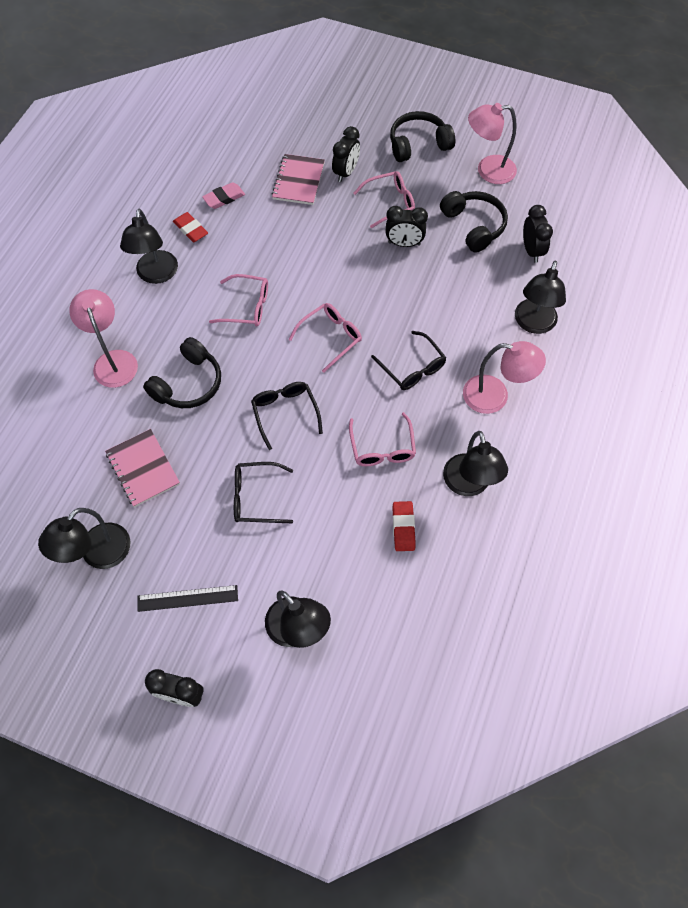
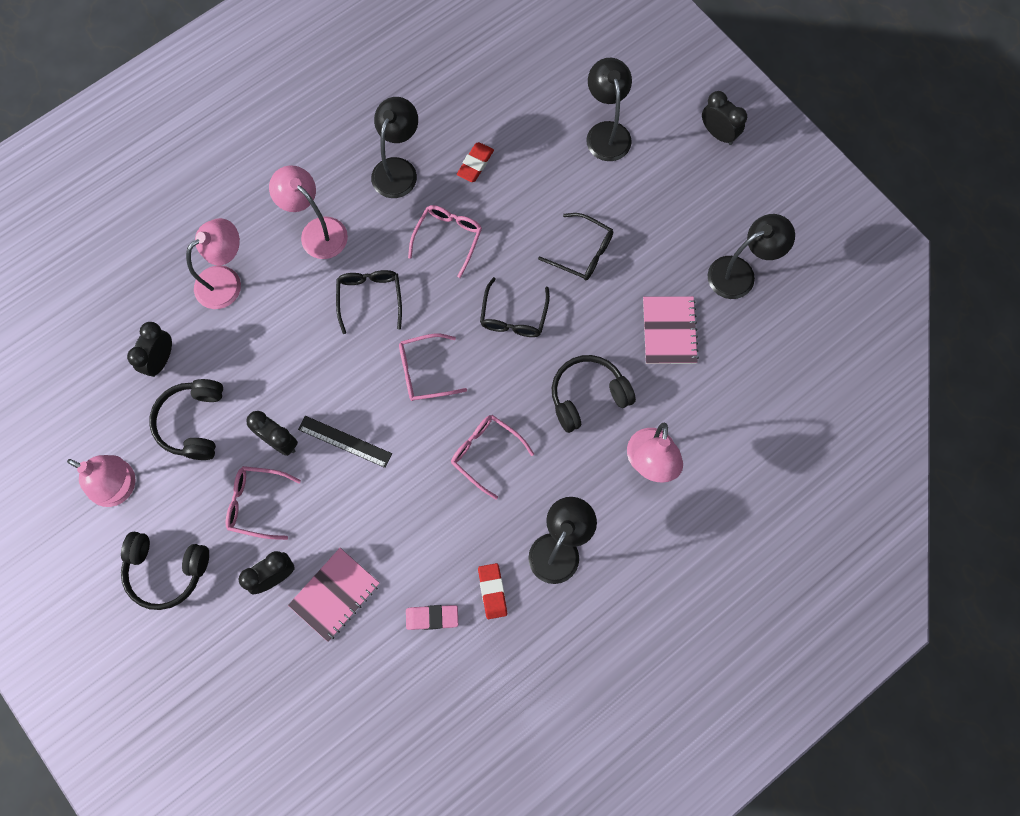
camera: 150 degrees left, 10 degrees up
(187, 598) = (681, 200): black ruler -> black ruler (345, 441)
(533, 324) = (226, 281): black lamp -> pink lamp

